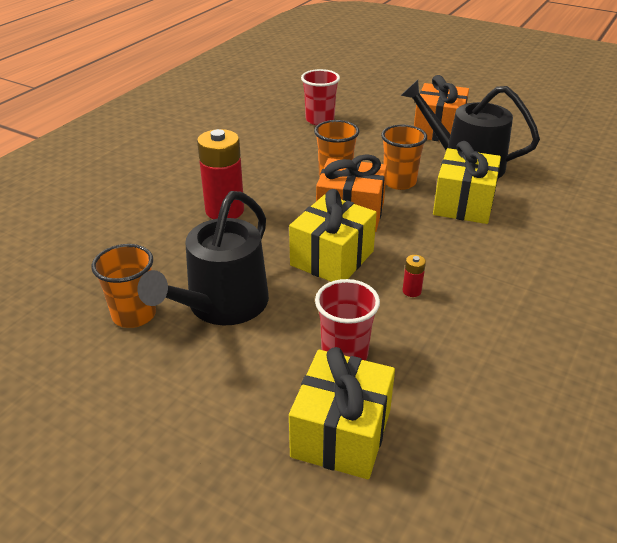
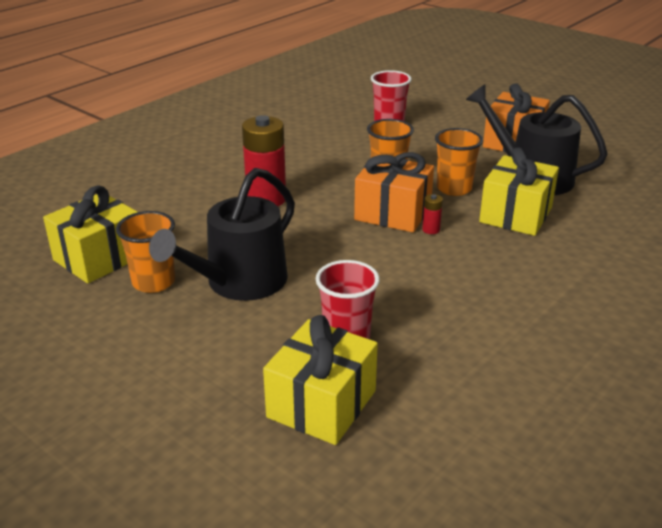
camera: 10 degrees right, 5 degrees down
(332, 258) = (361, 252): yellow gift -> yellow gift (99, 258)
(411, 291) = (433, 289): red battery -> red battery (431, 230)

